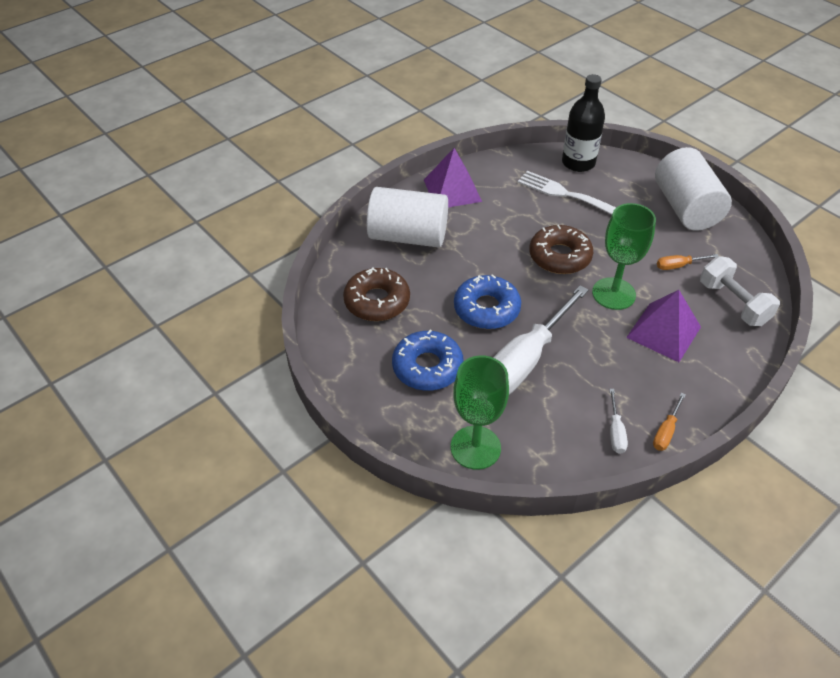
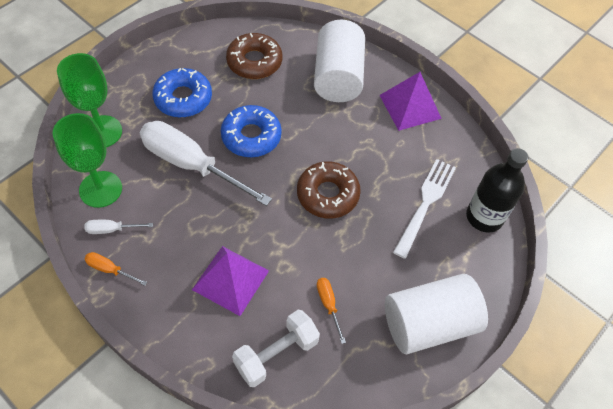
camera: 80 degrees right, 10 degrees up
(613, 293) = (280, 239): green goblet -> green goblet (100, 189)

